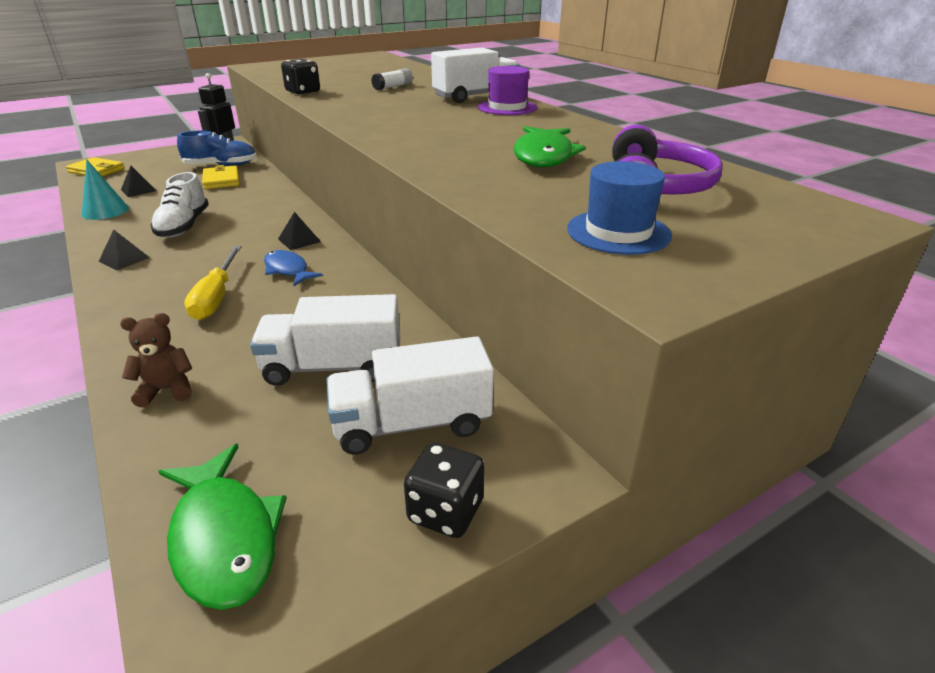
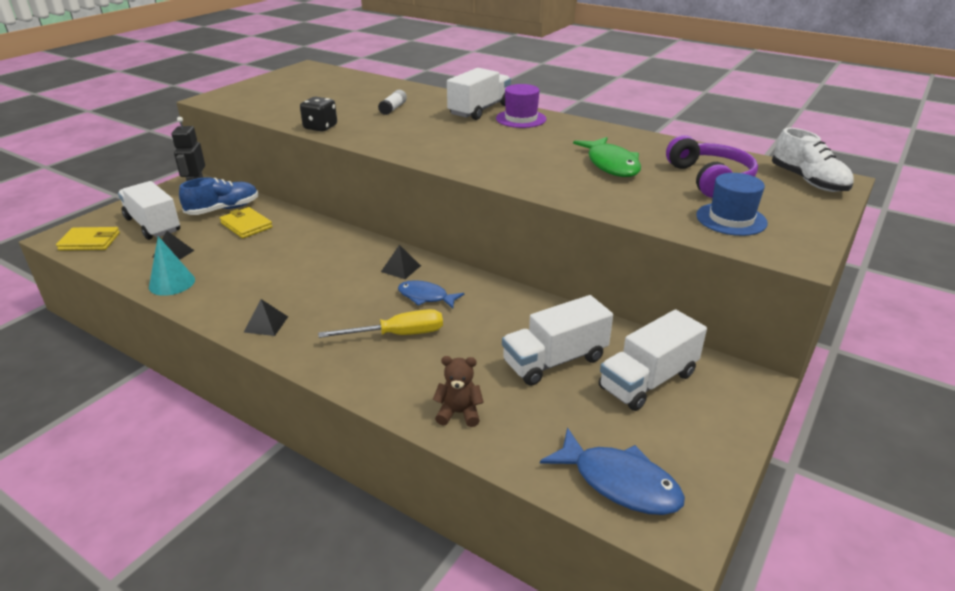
camera: 25 degrees left, 0 degrees up
(155, 167) = (153, 225): none -> white truck
(167, 390) = (459, 413): brown teddy bear -> brown teddy bear turned 45 degrees clockwise
(184, 226) = (276, 280): white shoe -> white shoe (808, 181)
(216, 297) = (398, 335): yellow screwdriver -> yellow screwdriver turned 75 degrees counterclockwise
(224, 537) = (619, 482): green fish -> blue fish
(445, 511) = (721, 423): black dice -> none

